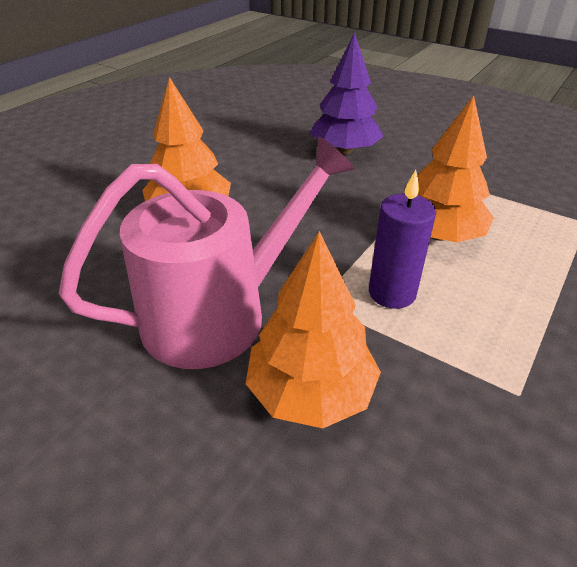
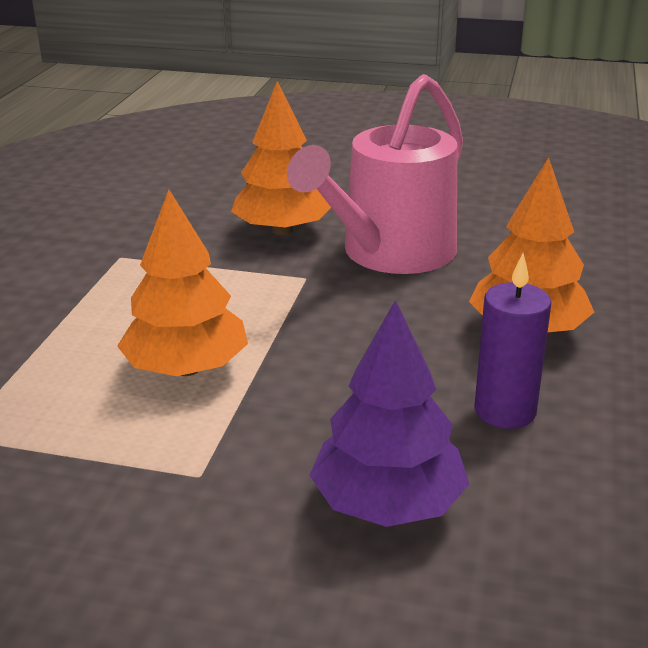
camera: 160 degrees right, 10 degrees down
(392, 293) = (234, 297): purple candle -> purple candle (505, 411)

